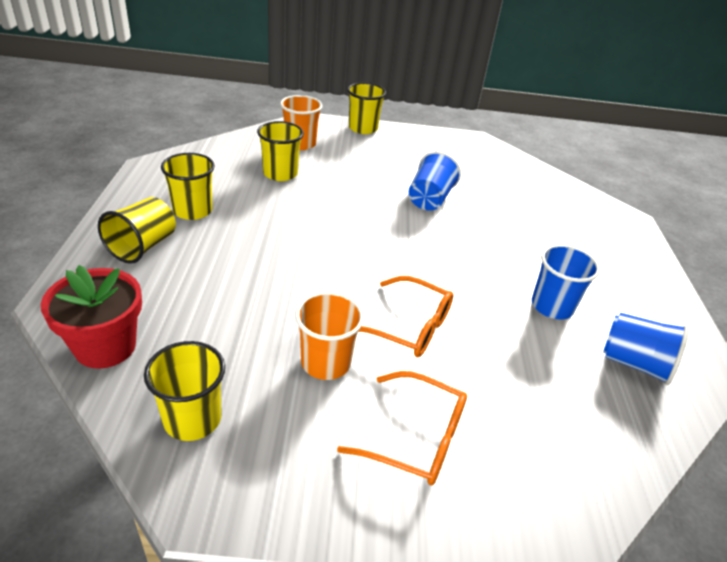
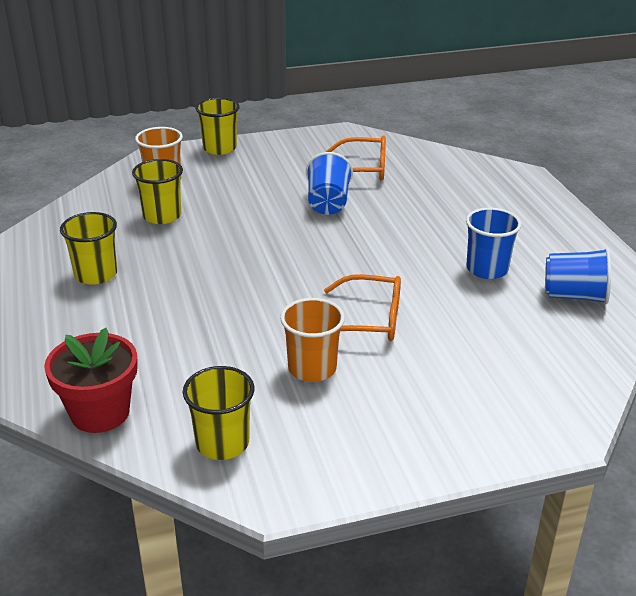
camera: 15 degrees left, 5 degrees down
(143, 246) = (69, 320): yellow cup -> none
(416, 438) = (421, 401): orange glasses -> orange glasses (363, 169)

